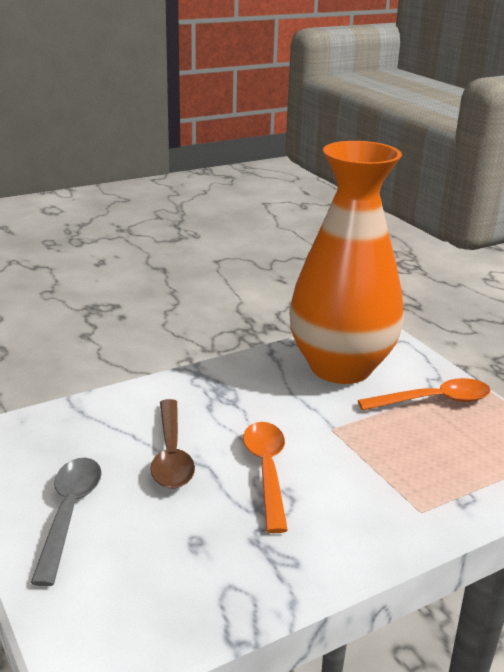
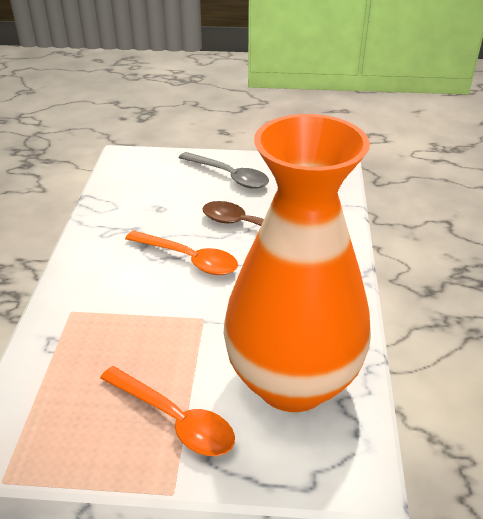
camera: 125 degrees right, 10 degrees up
(433, 400) = (175, 419): orange spoon -> orange spoon turned 75 degrees counterclockwise

